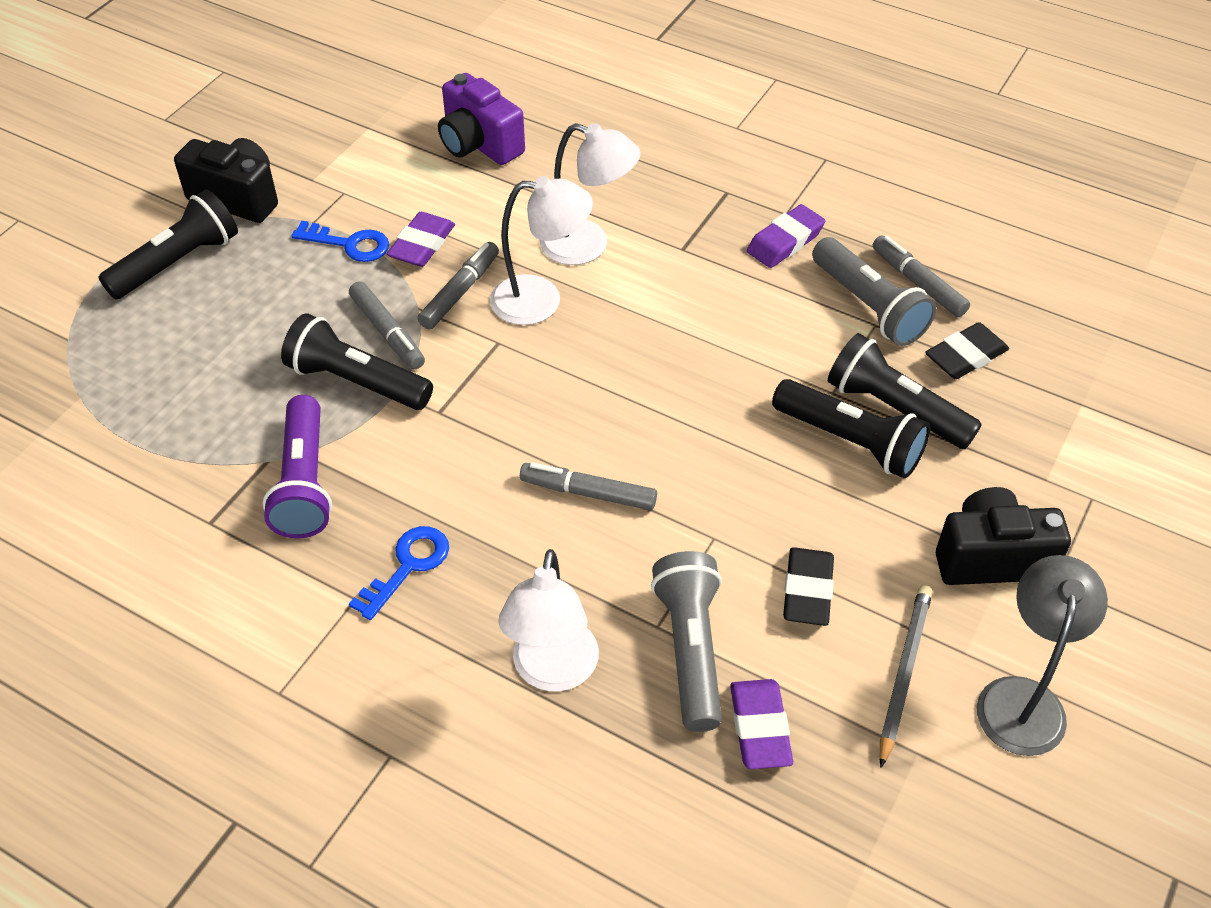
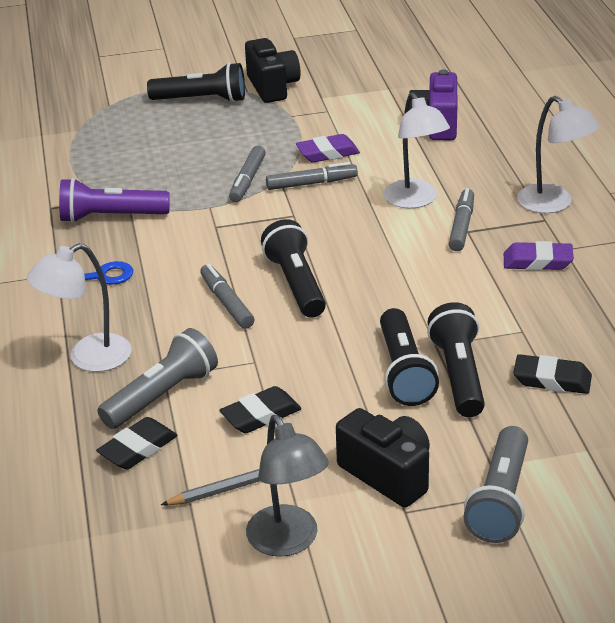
camera: 50 degrees right, 15 degrees down
(304, 482) = (111, 217): purple flashlight -> purple flashlight turned 45 degrees clockwise
(349, 244) = (292, 134): blue key -> none
(357, 382) = (199, 192): black flashlight -> black flashlight (296, 284)
(541, 300) = (347, 210): white lamp -> white lamp (553, 204)
(760, 728) = (138, 448): purple eraser -> black eraser
(869, 306) = (533, 320): grey flashlight -> grey flashlight (500, 500)
(918, 283) = (588, 328): grey marker -> grey marker (462, 226)
(1022, 698) = (288, 542): grey lamp -> grey lamp turned 90 degrees clockwise

